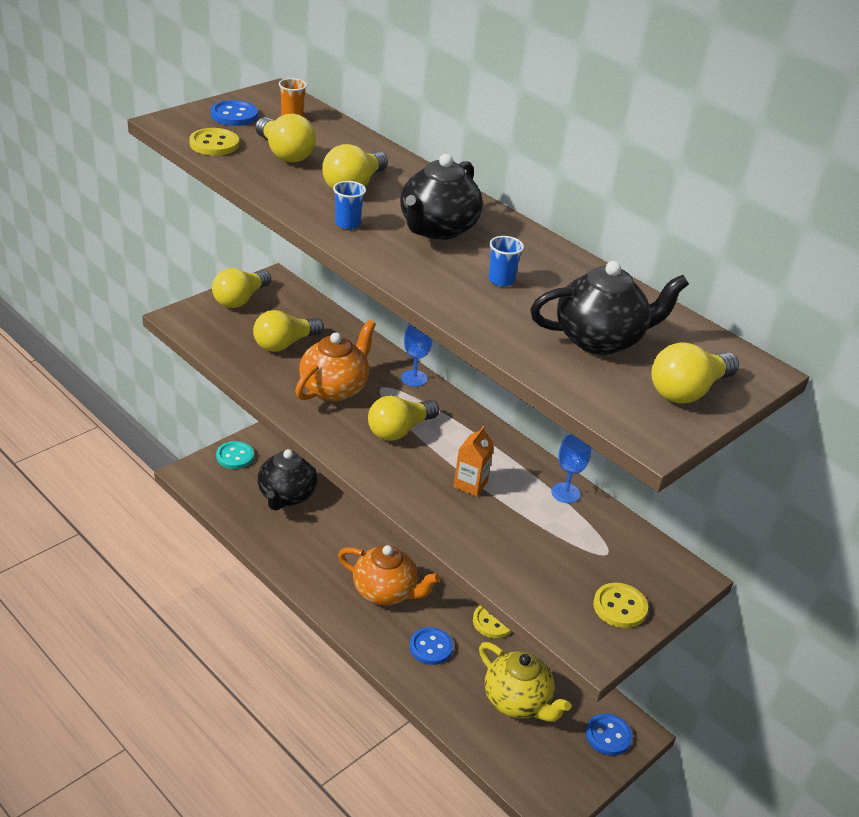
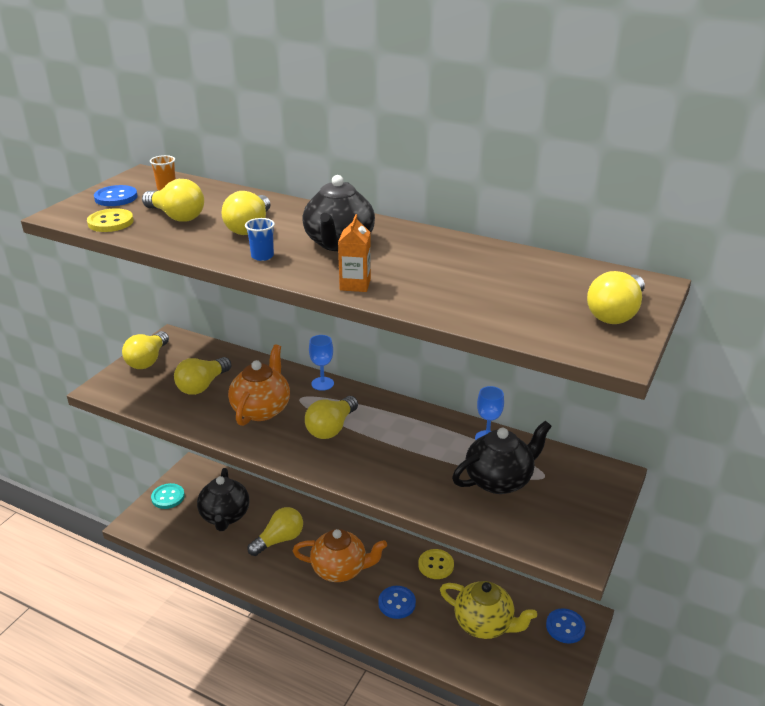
camera: 15 degrees left, 5 degrees down
(333, 539) = (279, 540): none -> yellow light bulb
(470, 484) = (410, 454): orange carton -> orange carton (355, 284)
(501, 280) = (415, 268): blue cup -> none
(600, 339) = (522, 293): black teapot -> black teapot (499, 480)
(619, 607) = (578, 516): yellow button -> none

